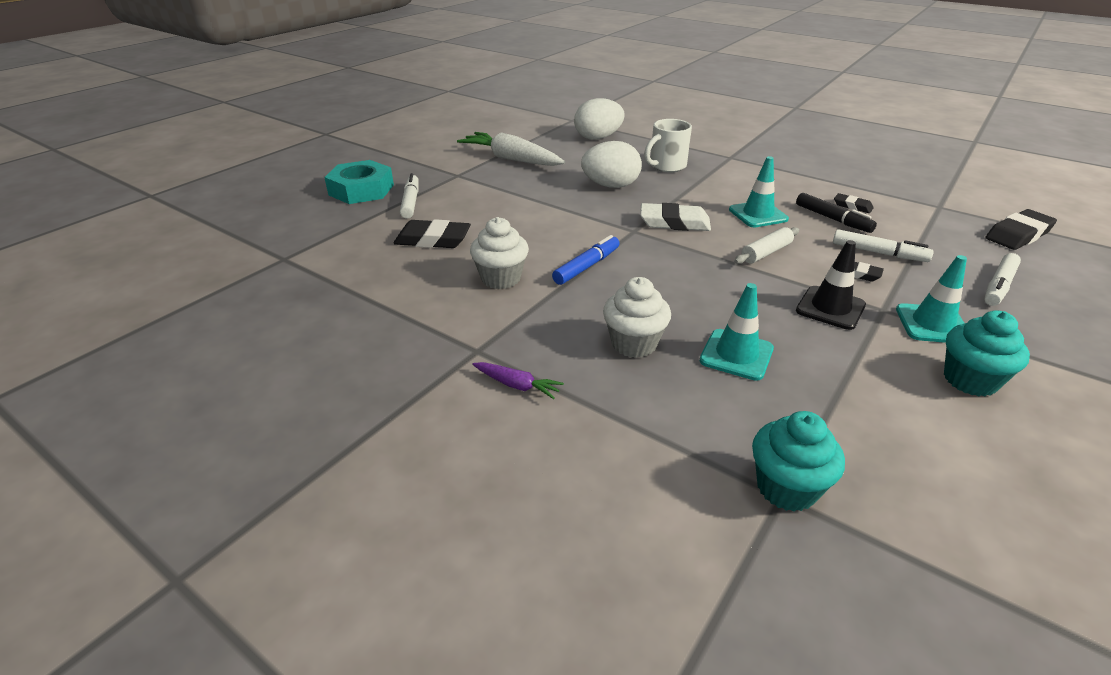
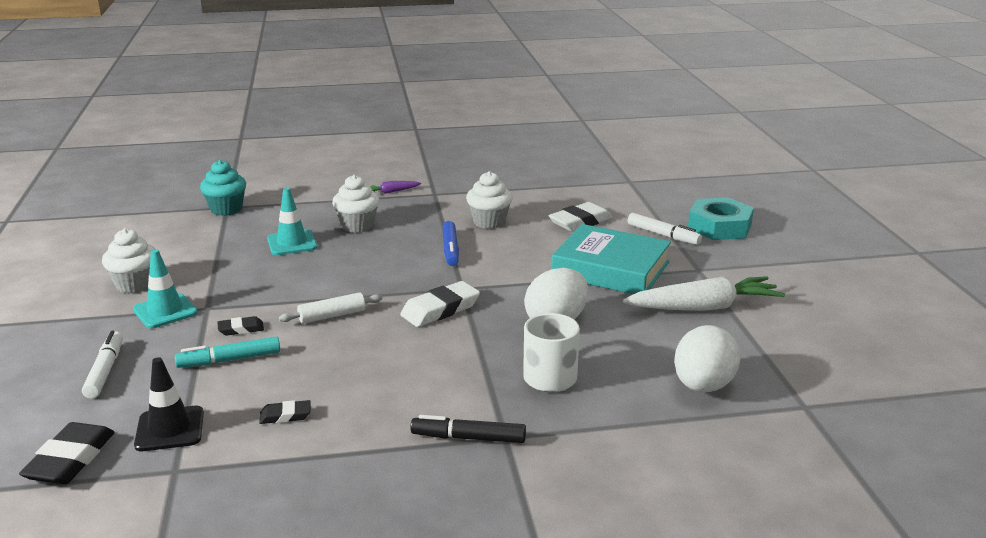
camera: 135 degrees right, 10 degrees down
(433, 240) = (580, 222): black eraser -> white eraser
(506, 197) = (610, 269): none -> turquoise book
(758, 214) = (377, 354): turquoise traffic cone -> none
(766, 253) = (332, 316): white rolling pin -> white rolling pin turned 60 degrees clockwise
(830, 308) = (248, 292): black traffic cone -> black traffic cone (170, 429)
(832, 219) = (297, 384): black marker -> black marker (469, 438)
(878, 253) = (230, 360): white marker -> turquoise marker
(970, 380) = (135, 285): turquoise cupcake -> white cupcake

